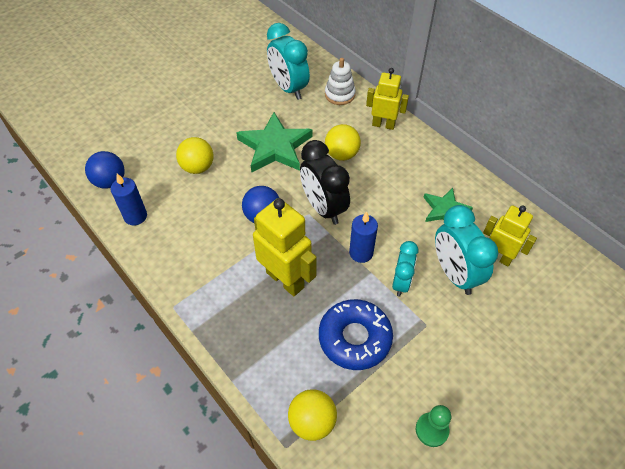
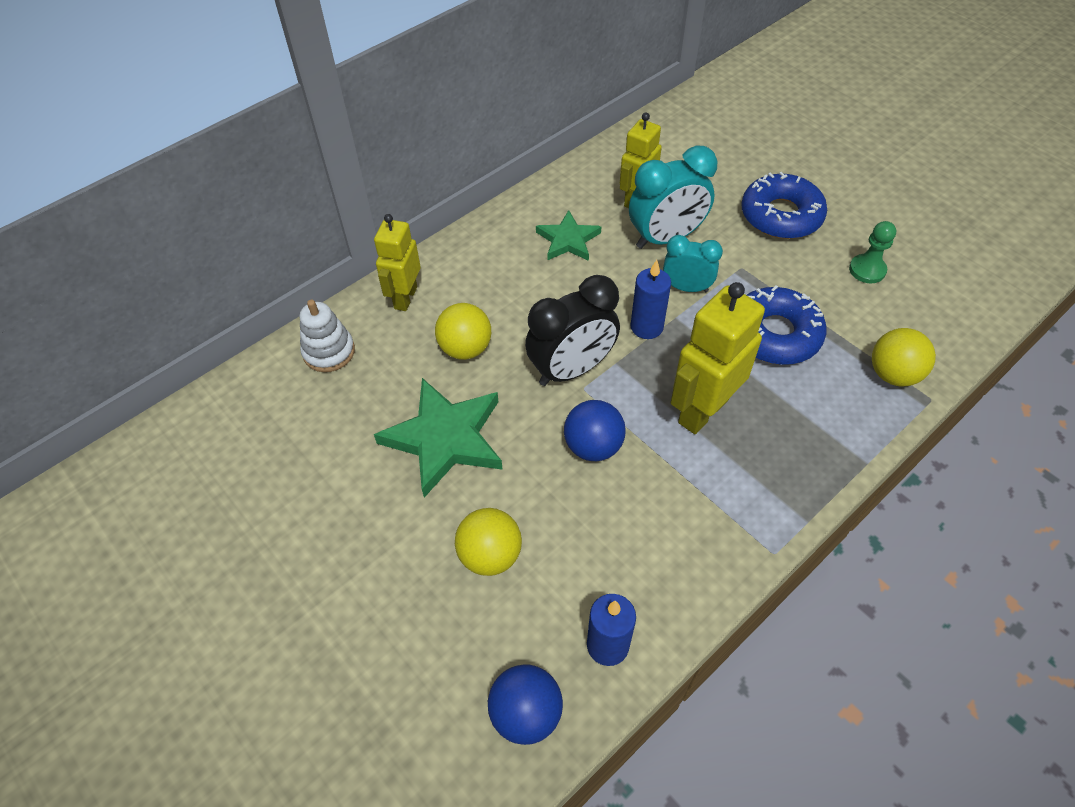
camera: 90 degrees left, 0 degrees up
(288, 88) = (301, 426): turquoise clock -> none
(495, 367) = (781, 215): none -> blue donut

